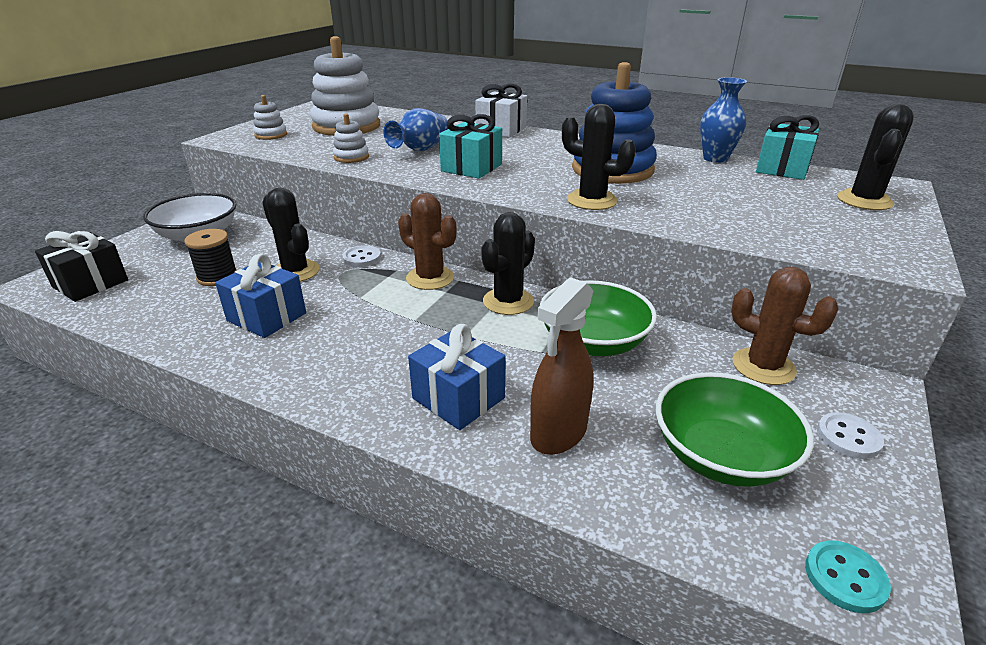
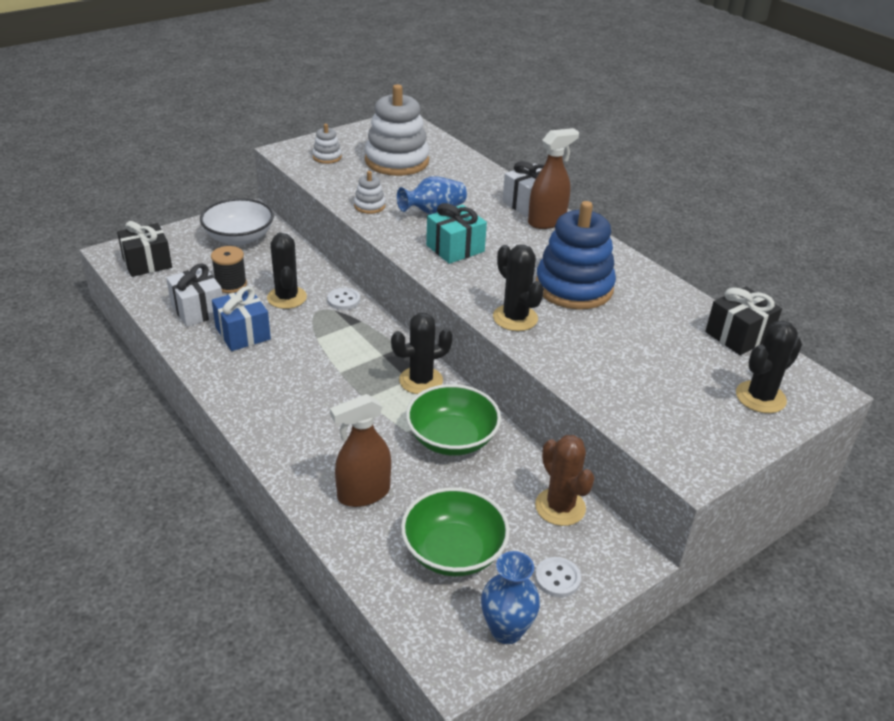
camera: 25 degrees right, 5 degrees up
(190, 310) = (198, 310): none -> white gift
(430, 278) = (380, 338): brown cactus -> none
(458, 398) = (321, 444): blue gift -> none
(531, 137) = (547, 222): none -> brown spray bottle
(715, 158) = (690, 302): blue vase -> blue vase (506, 630)
(782, 169) = (738, 335): turquoise gift -> black gift
(845, 578) = (447, 645): turquoise button -> none

